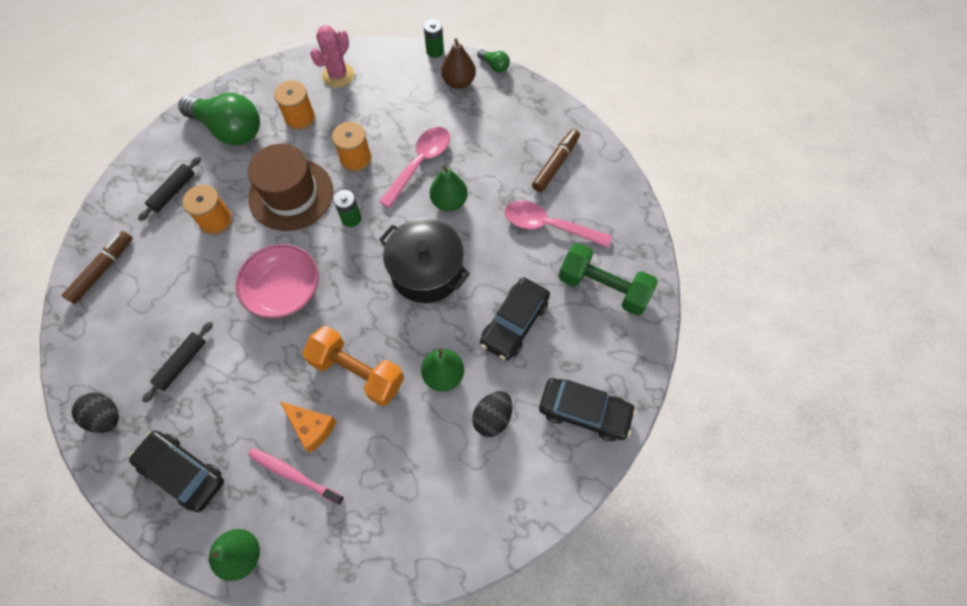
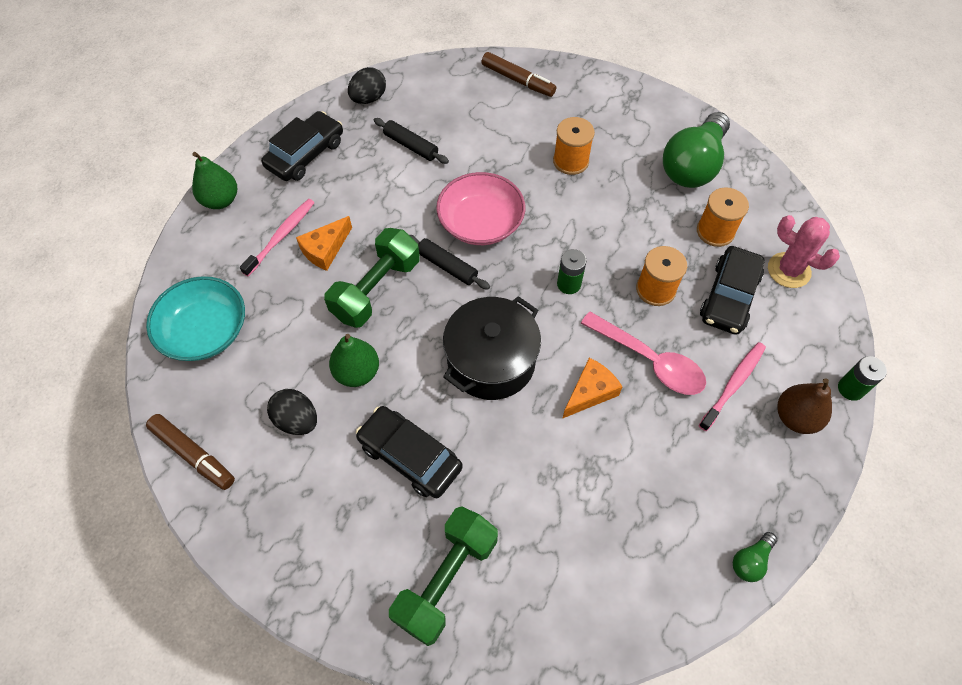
camera: 95 degrees right, 5 degrees down
(173, 192) = (608, 124): black rolling pin -> black rolling pin (447, 266)
(291, 194) = (603, 225): brown hat -> none
(357, 372) = (376, 289): orange dumbbell -> green dumbbell
(408, 526) = (205, 331): none -> turquoise bowl
(436, 114) = (733, 384): none -> pink toothbrush
(449, 202) = (590, 392): green pear -> orange cheese
(494, 66) = (834, 470): green light bulb -> green light bulb (750, 561)
(548, 226) = (548, 517): pink spoon -> none
(555, 164) = (653, 540): brown marker -> brown marker (193, 455)
(584, 412) = (281, 527): black car -> black car (729, 297)

